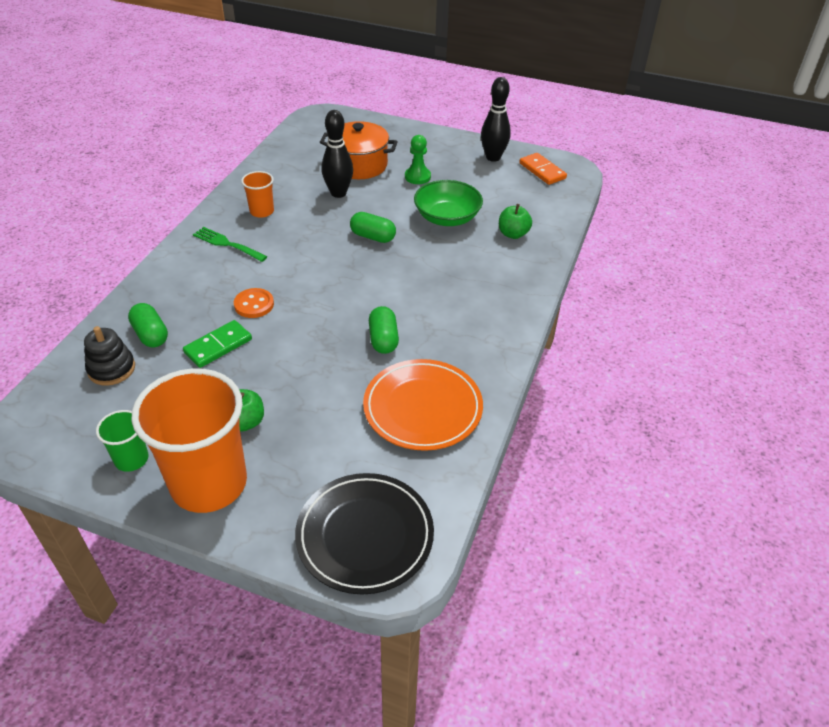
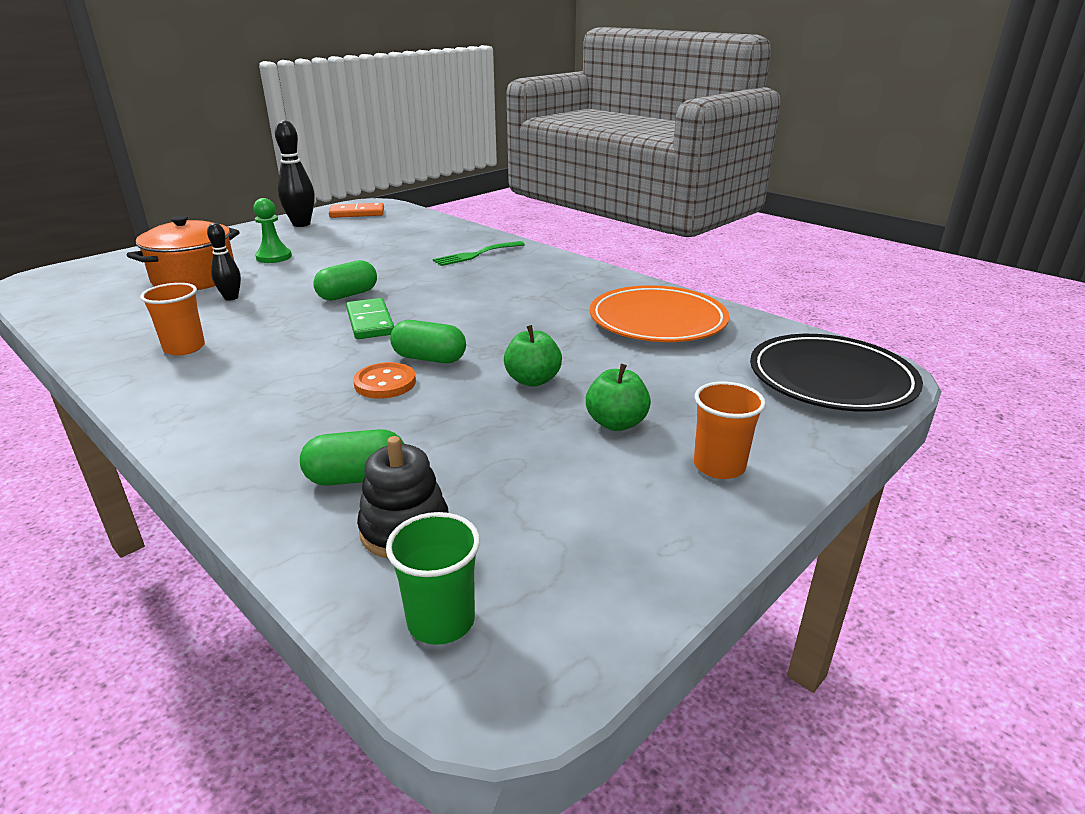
camera: 65 degrees left, 15 degrees down
(131, 459) = (640, 531): green cup -> green cup (441, 620)
(209, 483) = (719, 466): orange cup -> orange cup, size x0.45
(218, 346) = (445, 422): green domino -> green domino (370, 322)
(227, 244) = (219, 383): green fork -> green fork (476, 255)
(338, 193) = (231, 298): black bowling pin -> black bowling pin, size x0.59
(383, 339) = (535, 320): green capsule -> green capsule (429, 358)
(447, 218) = (369, 258): green bowl -> none
(513, 234) = (436, 240): green apple -> green apple (532, 380)

